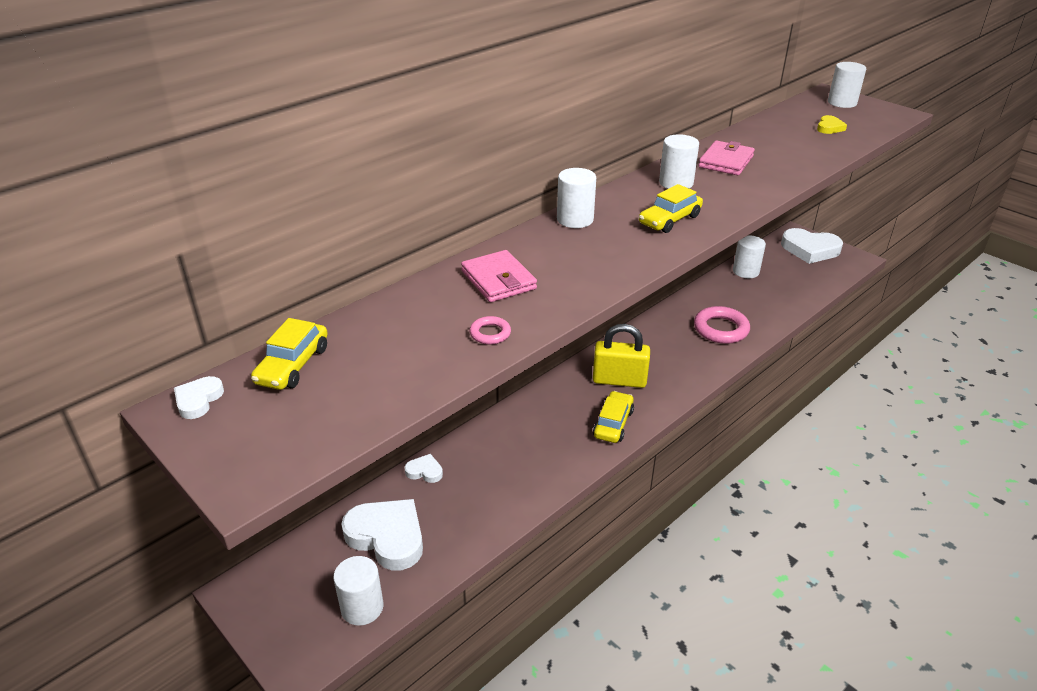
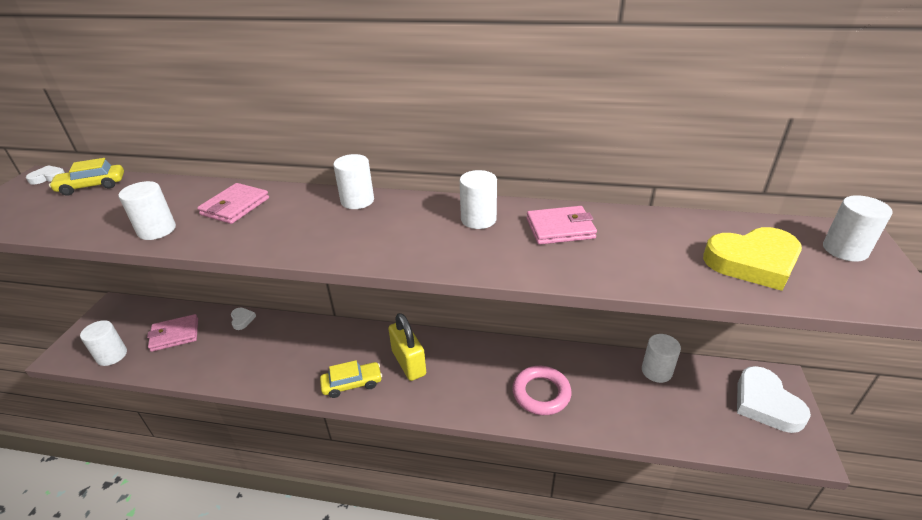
camera: 55 degrees right, 0 degrees up
(387, 537) = (175, 335): white heart -> pink wallet
(490, 333) = (157, 230): pink ring -> white cylinder
(669, 220) = (401, 240): yellow car -> none
(829, 128) = (753, 262): yellow heart -> yellow heart, size x2.12

